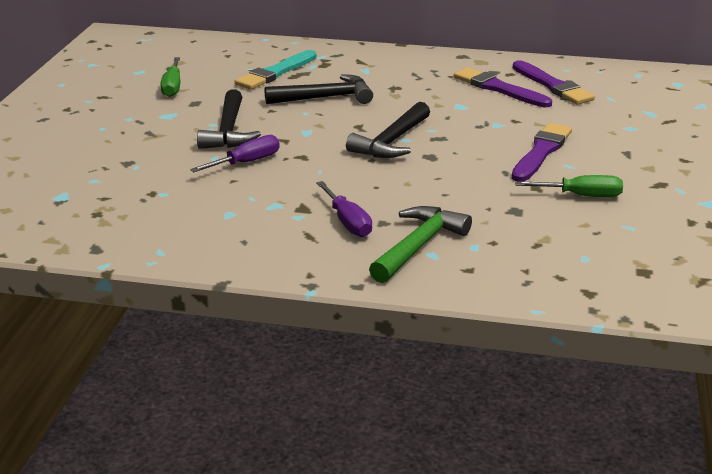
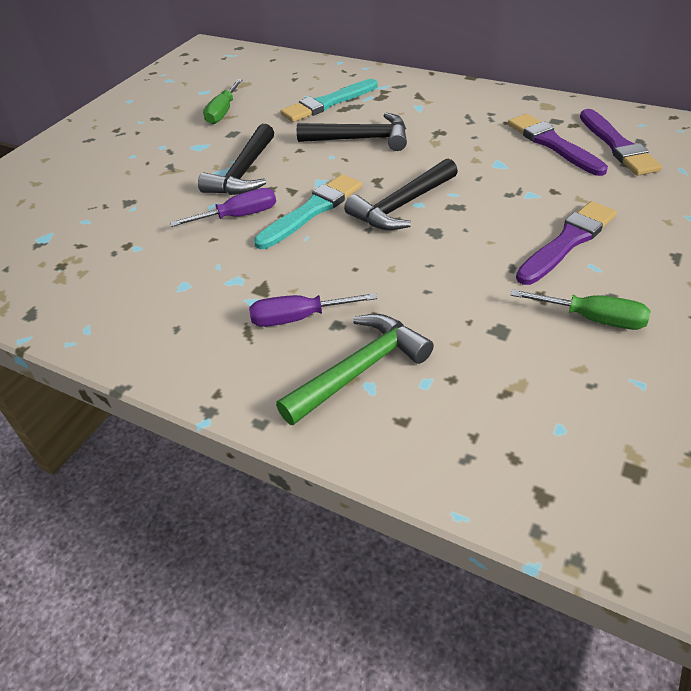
camera: 20 degrees right, 15 degrees up
(313, 152) = (312, 211): none -> turquoise brush
(347, 222) = (298, 318): purple screwdriver -> purple screwdriver turned 90 degrees clockwise

